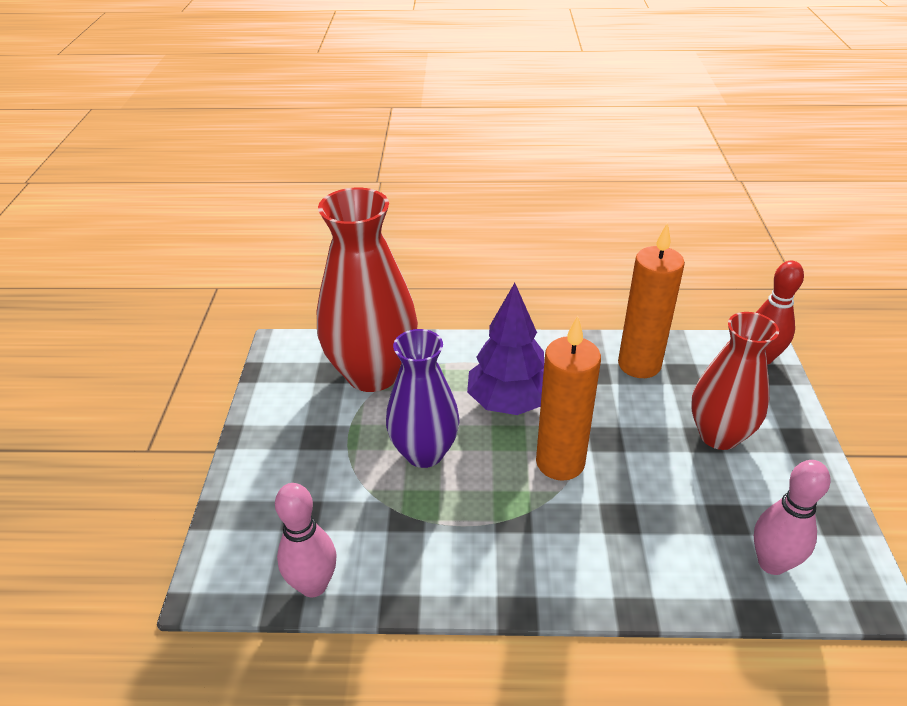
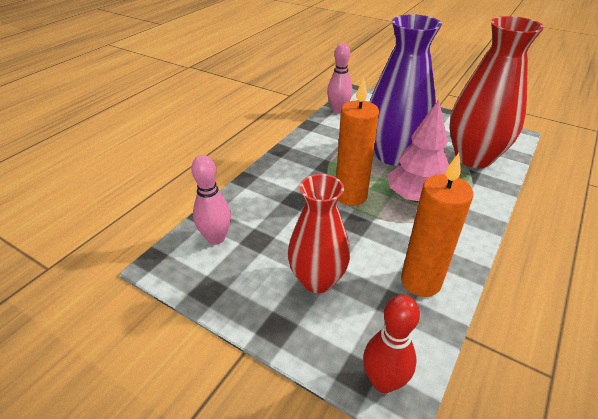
camera: 120 degrees right, 0 degrees up
(424, 452) = (393, 155): purple vase -> purple vase, size x1.50
(509, 402) = (415, 197): purple tree -> pink tree

